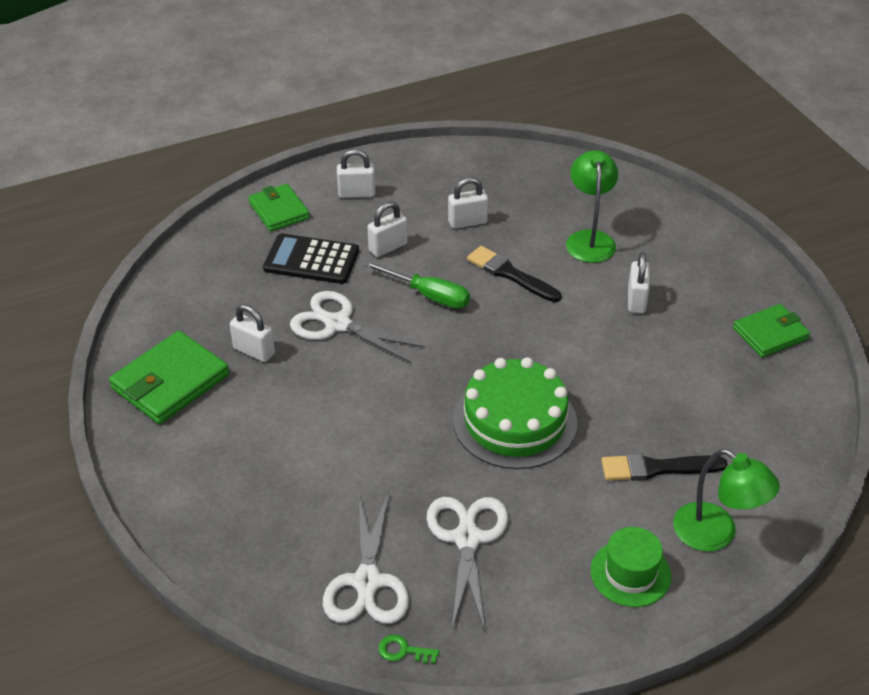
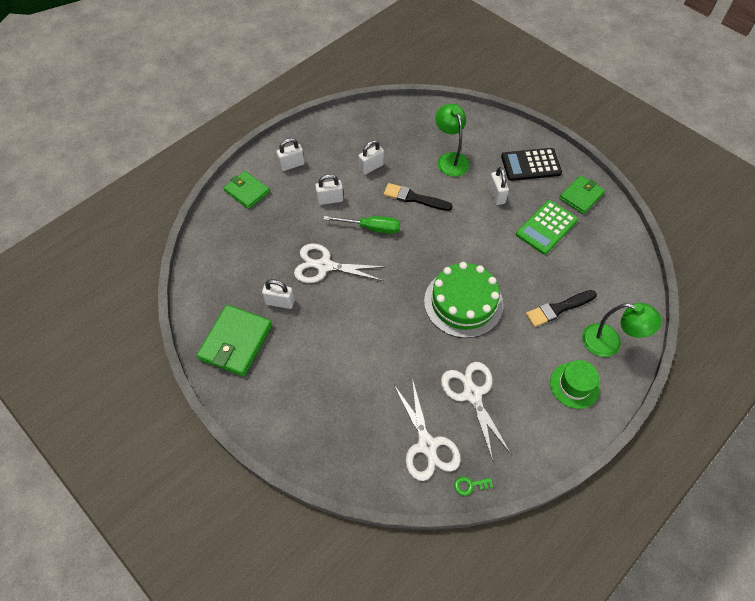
camera: 20 degrees left, 15 degrees up
(311, 260) = (285, 223): black calculator -> black calculator (530, 165)
(388, 247) = (330, 200): white padlock -> white padlock turned 45 degrees clockwise
(693, 360) = (546, 227): none -> green calculator

